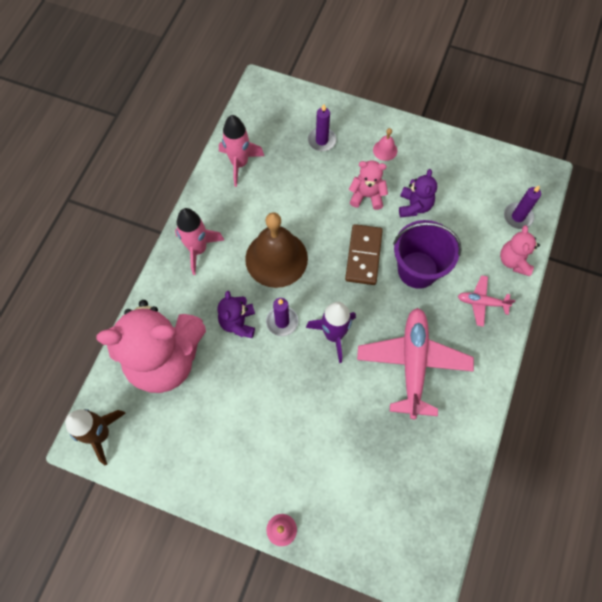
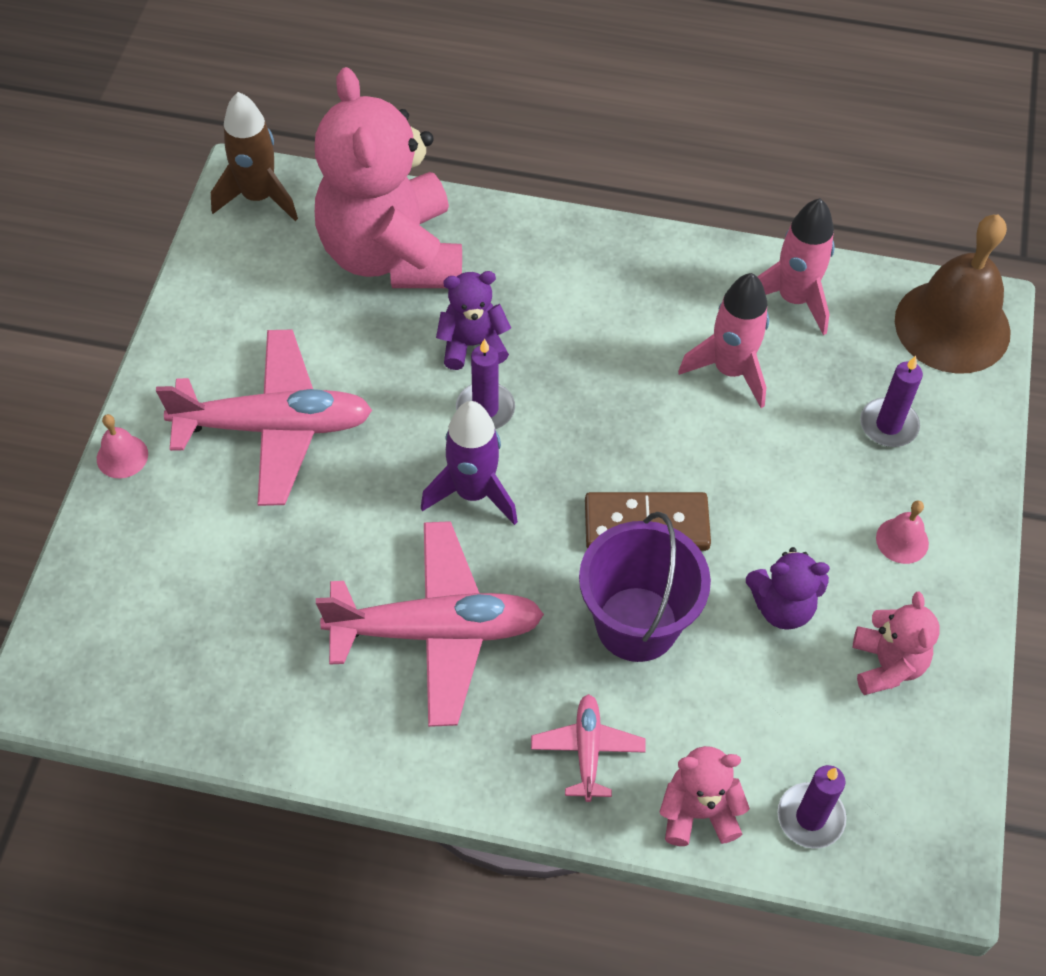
camera: 80 degrees right, 10 degrees down
(198, 249) = (601, 266): pink rocket -> pink rocket (730, 370)
(275, 437) = (274, 427): none -> pink plane
(276, 258) = (609, 384): brown bell -> brown bell (952, 326)
(367, 196) = (782, 518): pink teddy bear -> pink teddy bear (887, 665)

